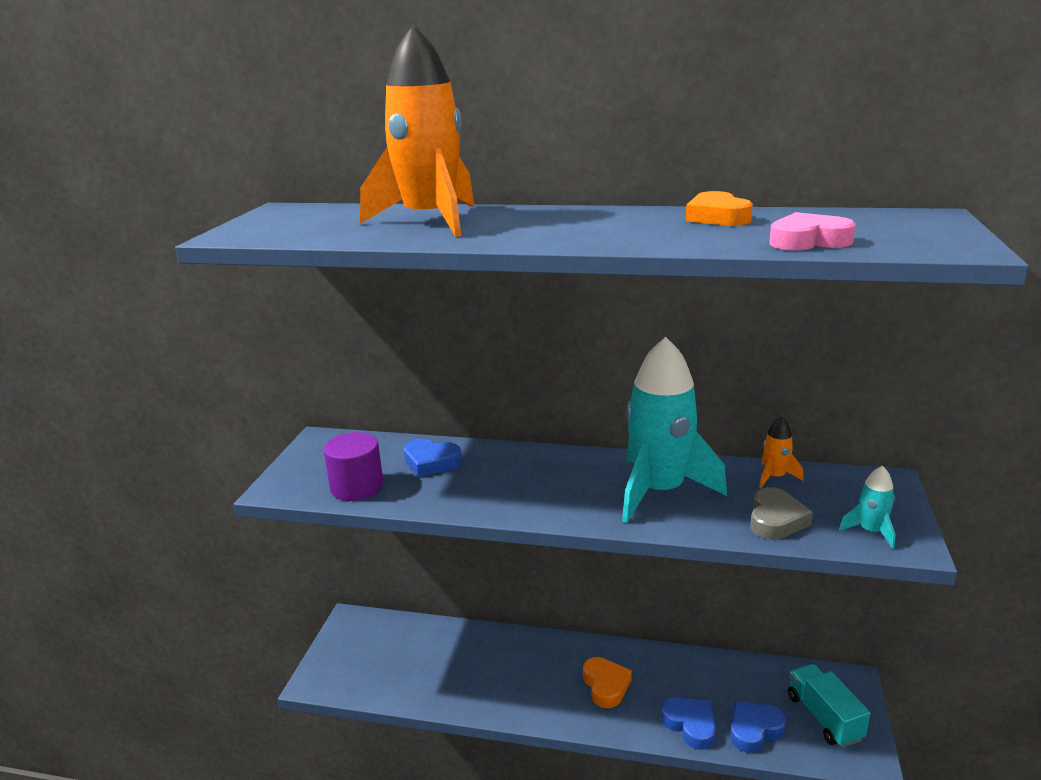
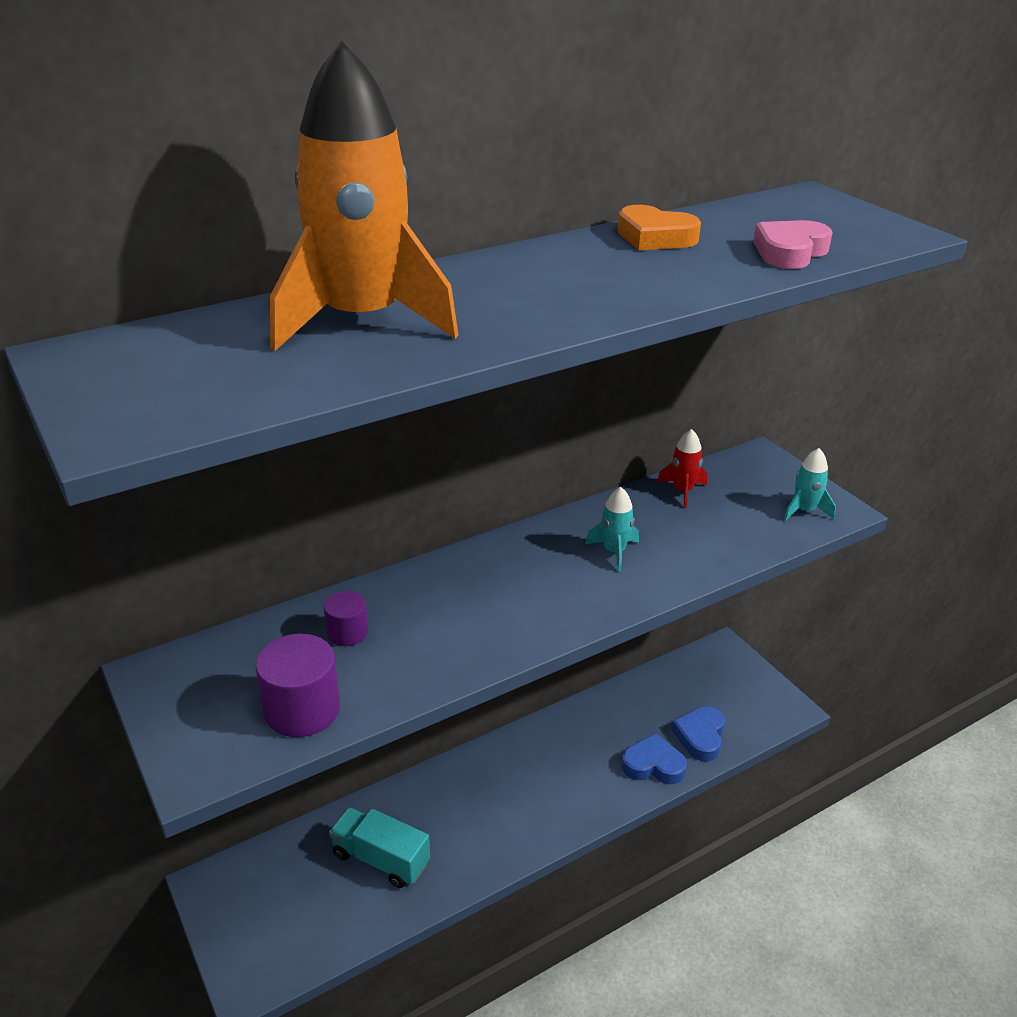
camera: 45 degrees left, 10 degrees up
(431, 462) = (347, 632): blue heart -> purple cylinder
(606, 685) = (553, 776): orange heart -> none
(659, 491) = (614, 552): turquoise rocket -> turquoise rocket, size x0.42
(774, 477) = (682, 491): orange rocket -> red rocket
(776, 520) = (734, 534): grey heart -> none
(824, 717) = (734, 693): turquoise truck -> turquoise truck (381, 859)

